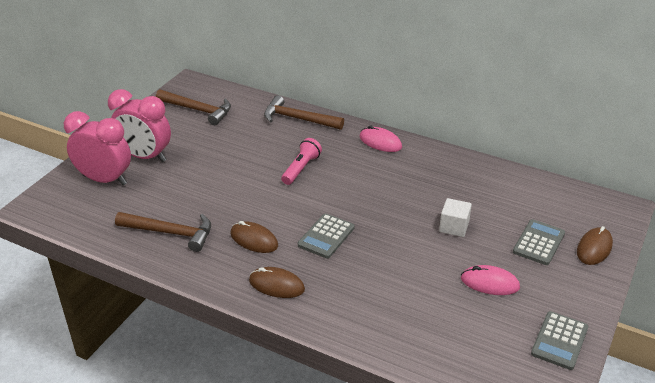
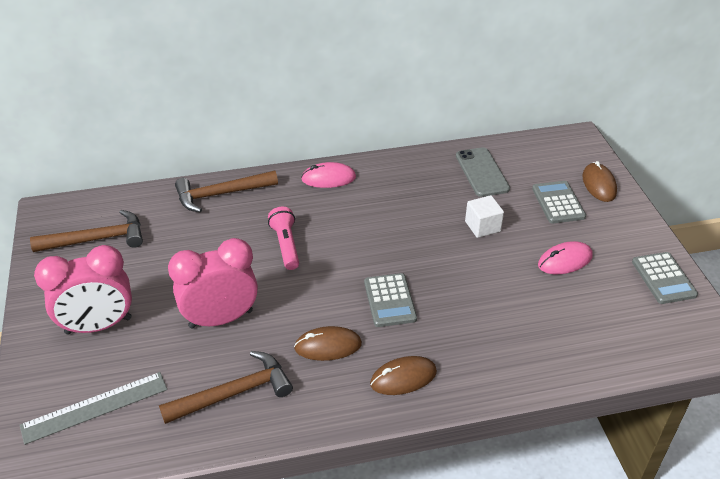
camera: 40 degrees left, 5 degrees up
(95, 197) = (95, 407): none -> grey ruler
(105, 180) = (82, 380): pink clock -> pink clock (221, 319)
(502, 192) = (482, 172): none -> grey phone

